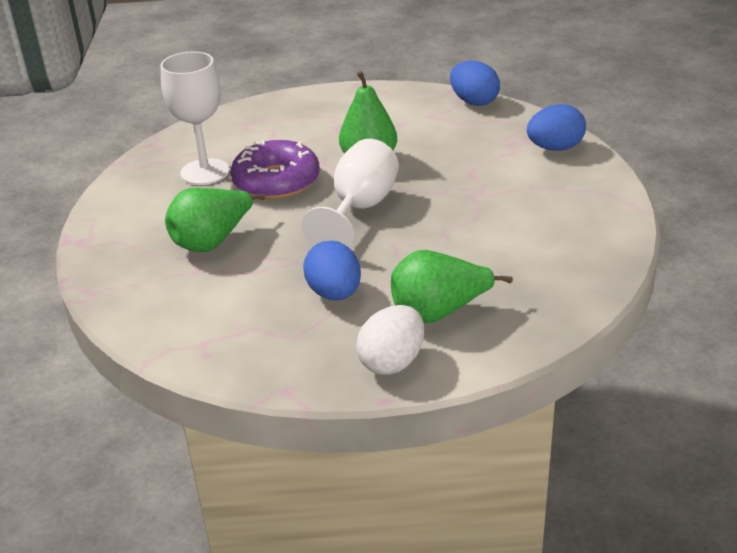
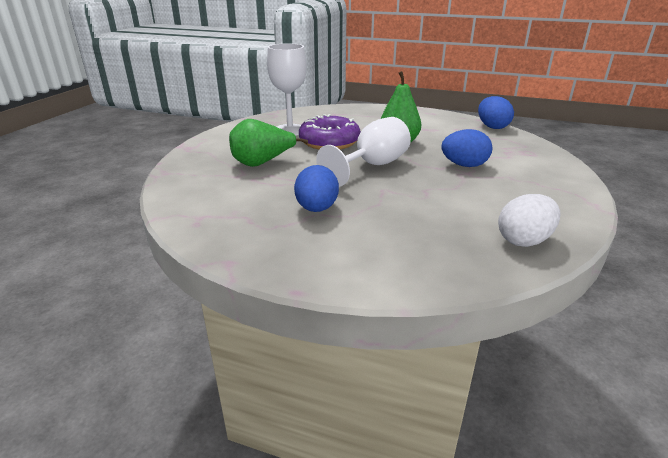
camera: 20 degrees right, 5 degrees down
(392, 362) = (324, 265): white egg -> white egg (524, 240)
(439, 312) = (387, 240): green pear -> none
(555, 148) = (542, 160): blue egg -> blue egg (464, 165)

